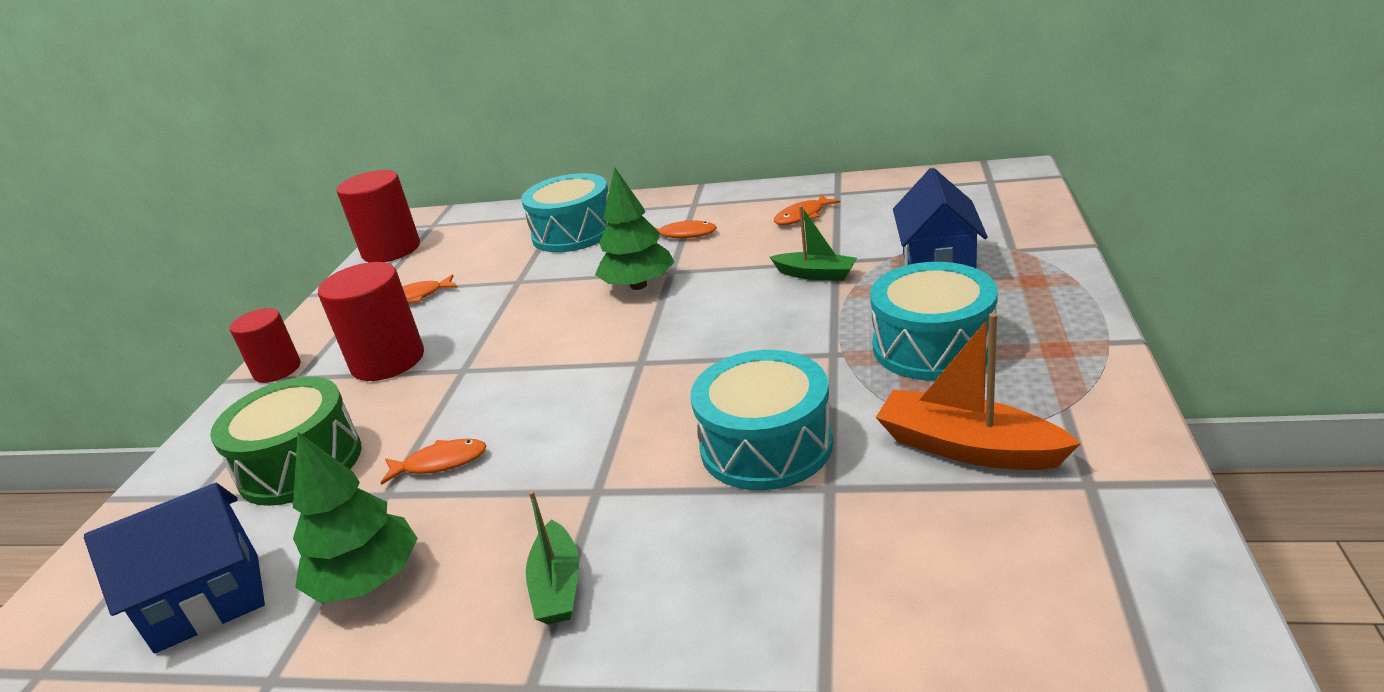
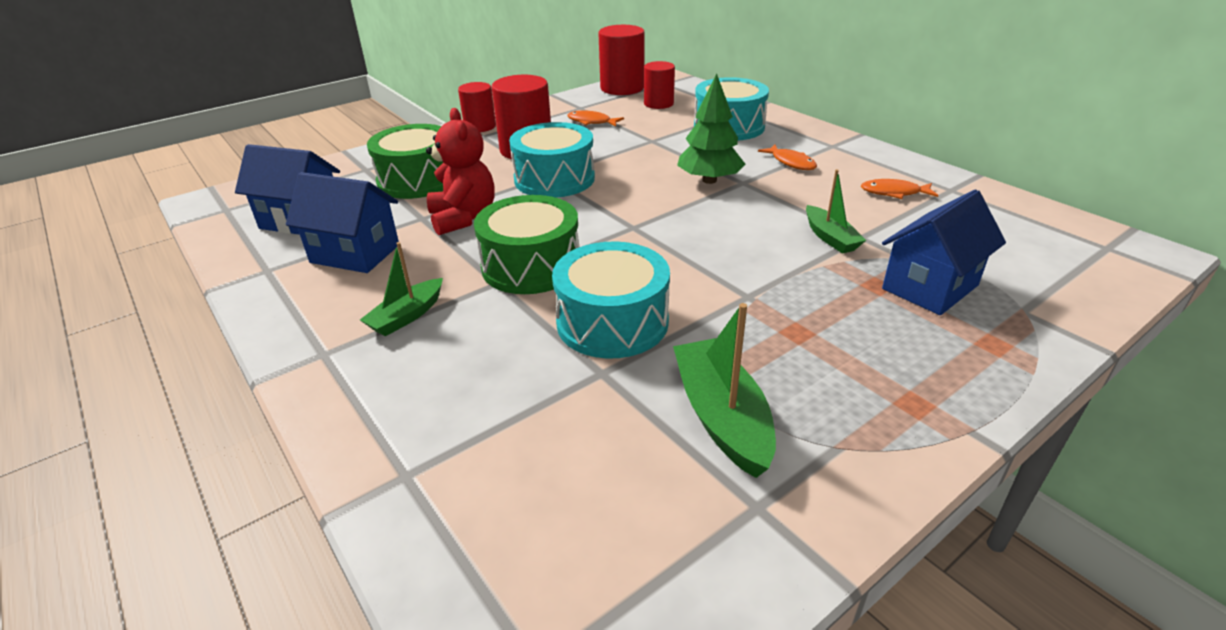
camera: 40 degrees right, 5 degrees up
(367, 580) = (355, 253): green tree -> blue house
(440, 463) = (463, 218): orange fish -> red teddy bear
(462, 246) = (658, 104): none -> red cylinder
(603, 454) = (531, 266): none -> green drum
(933, 346) = (822, 337): turquoise drum -> turquoise drum (554, 179)
(967, 447) = (721, 416): orange boat -> green boat

